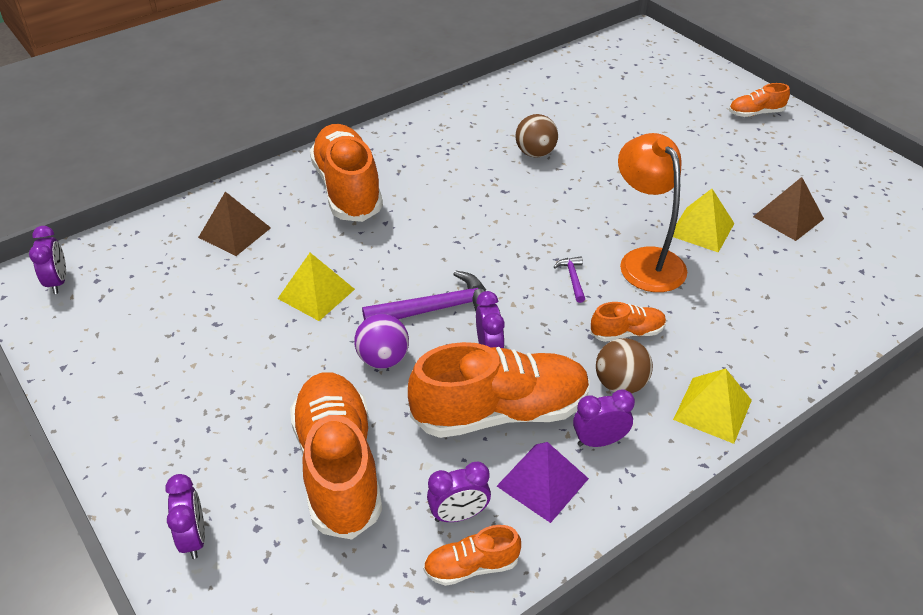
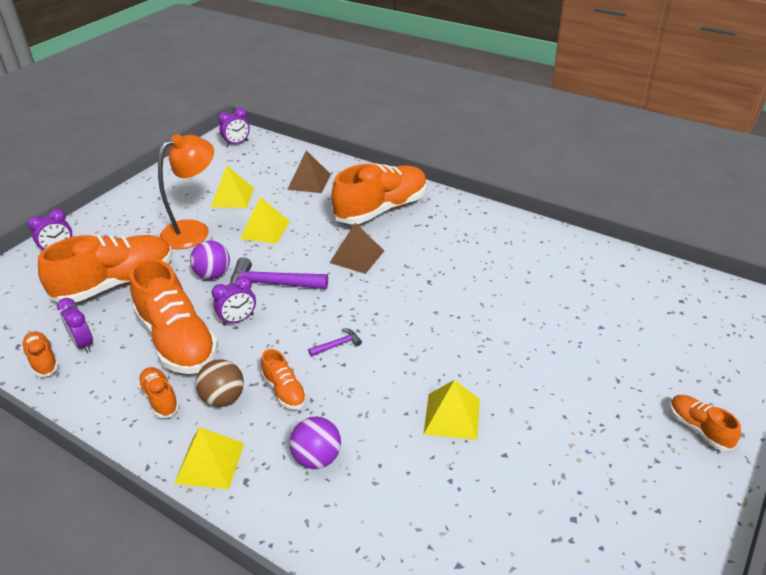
camera: 70 degrees right, 5 degrees down
(209, 311) = (232, 197): none -> yellow pyramid
(436, 308) = (272, 284): purple hammer -> purple hammer turned 135 degrees clockwise
(535, 153) = (494, 285): brown ball -> none
(542, 482) = (116, 377): purple pyramid -> none
(599, 441) = (160, 398): purple clock -> orange shoe
(645, 260) = (383, 384): orange lamp -> orange lamp (194, 230)
(728, 327) = (317, 458): none -> purple ball
(788, 217) = (515, 484): brown pyramid -> brown pyramid (357, 256)

